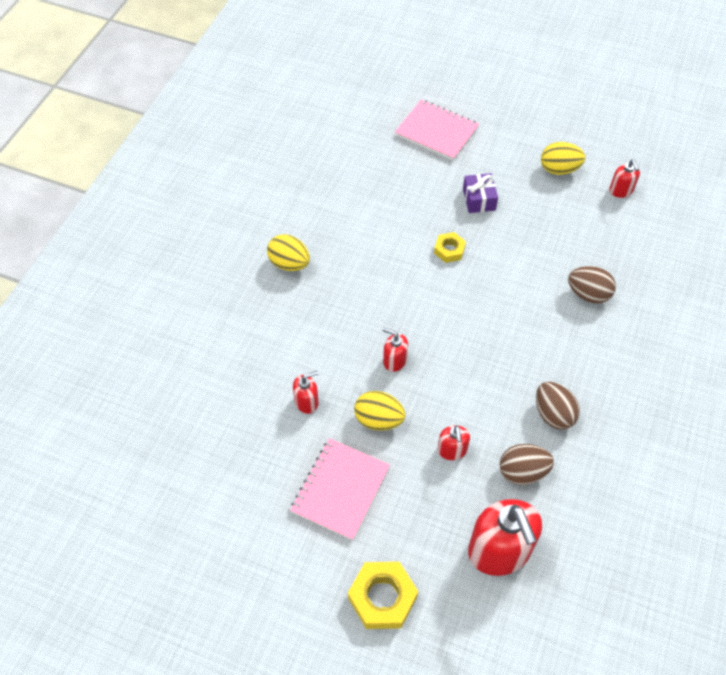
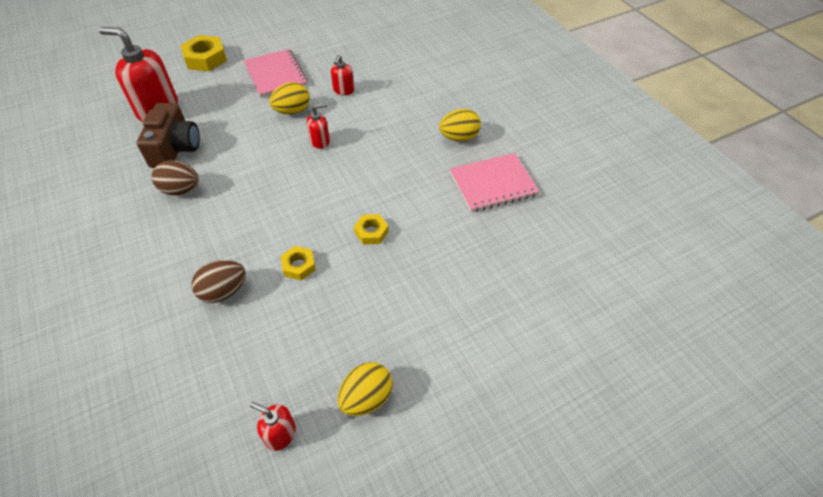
camera: 130 degrees right, 5 degrees down
(436, 131) = (519, 326): pink notebook -> pink notebook (493, 184)
(452, 450) = (231, 128): red soap dispenser -> none
(479, 199) = (400, 294): purple gift -> none
(522, 269) = (299, 266): none -> yellow nut
(522, 472) = (175, 148): brown egg -> brown camera

